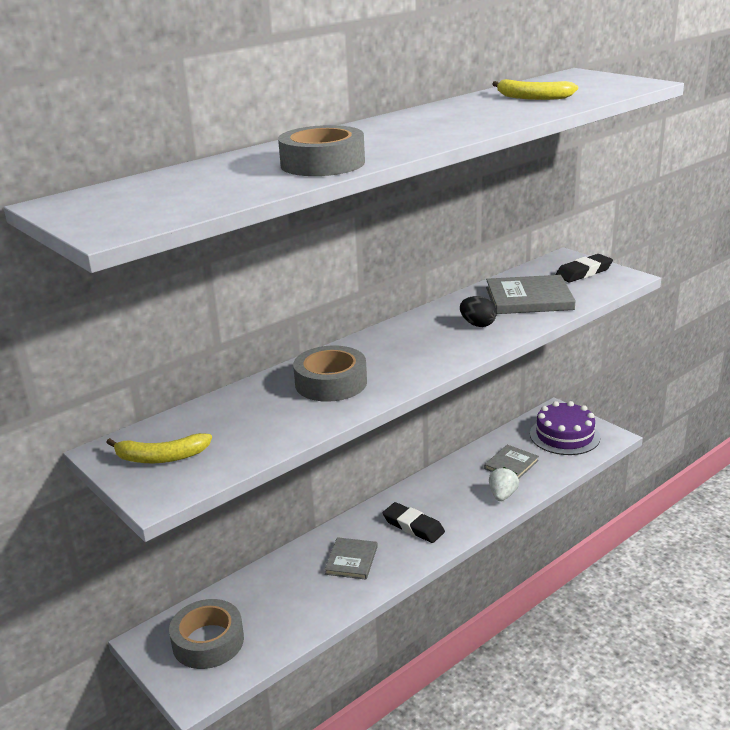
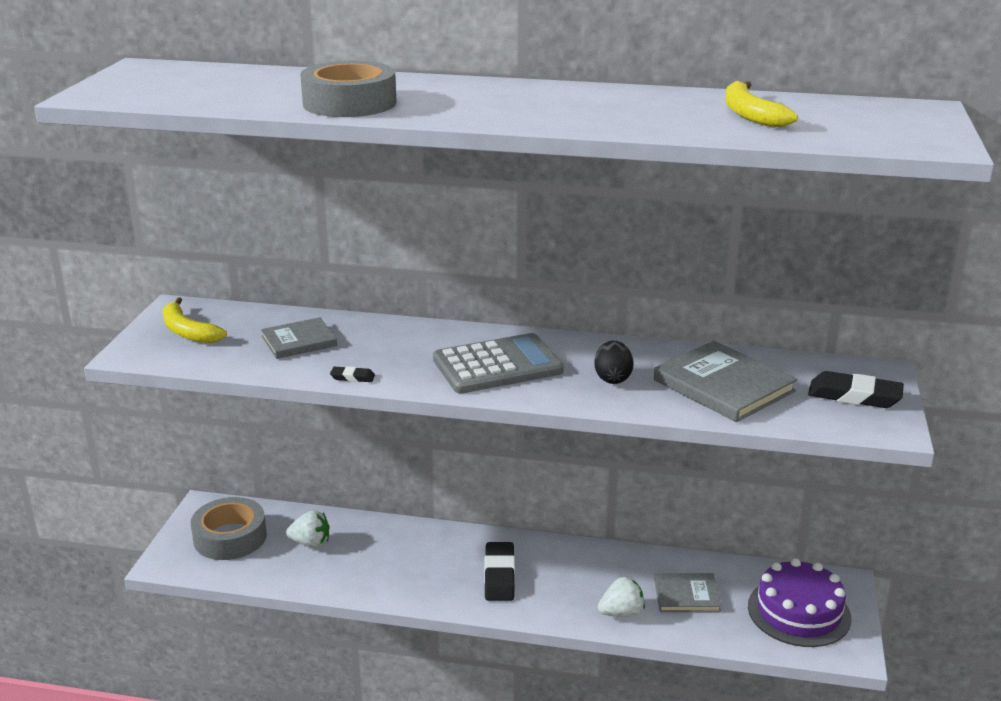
camera: 50 degrees right, 0 degrees up
(271, 599) = (310, 543): none -> white strawberry
(331, 383) = (389, 351): grey tape -> none
(350, 408) = (352, 377): none -> black eraser
(351, 560) = (408, 562): grey book -> grey book (299, 341)
(409, 353) = (497, 365): none -> grey calculator

